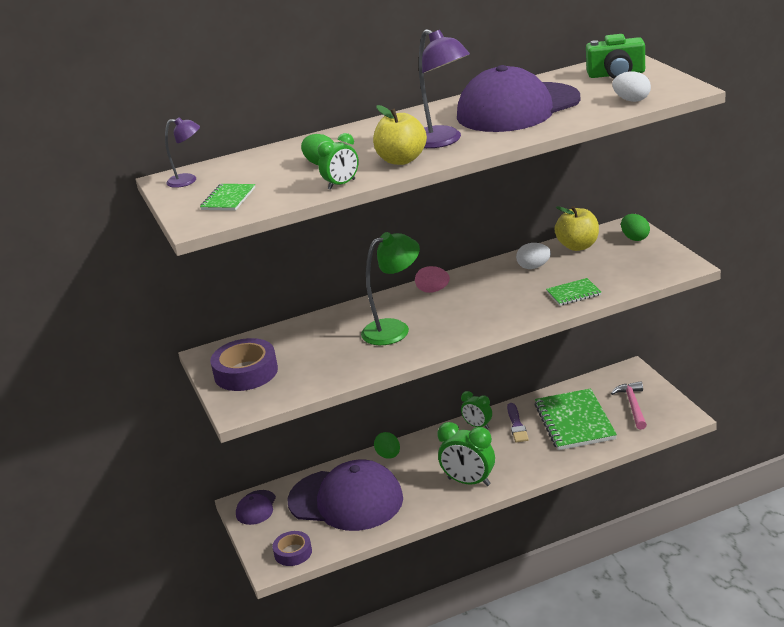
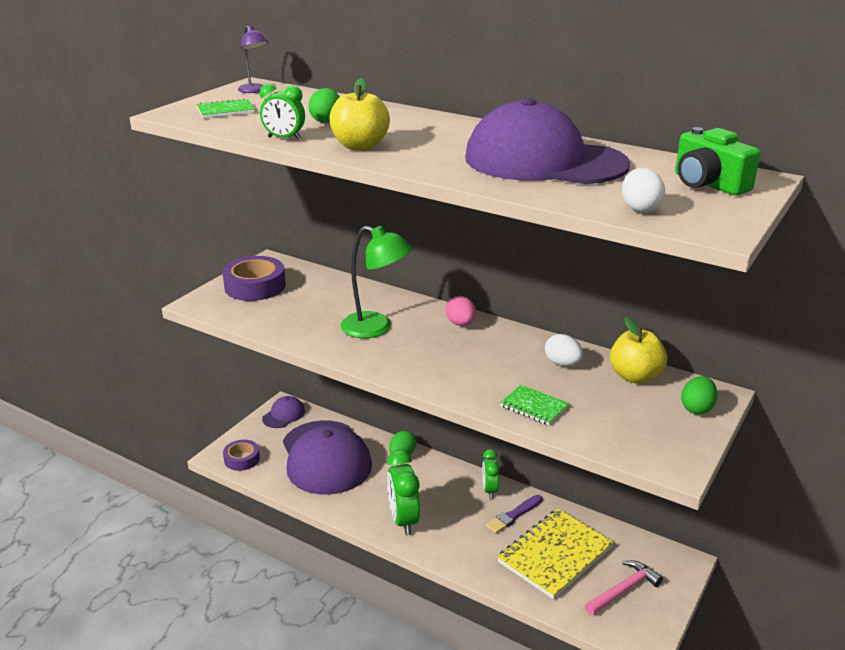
camera: 50 degrees right, 0 degrees up
(256, 508) = (284, 415): purple cap -> purple cap turned 150 degrees clockwise
(443, 141) = (422, 151): purple lamp -> none
(574, 422) = (555, 555): green notebook -> yellow notebook

